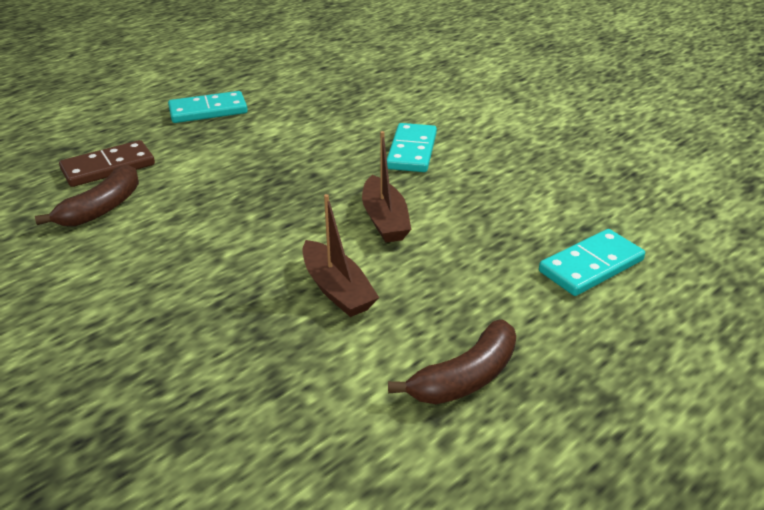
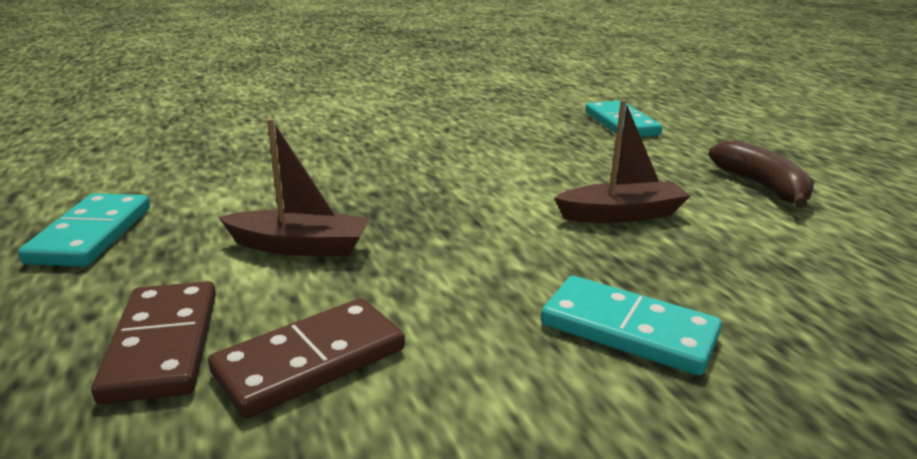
camera: 70 degrees left, 10 degrees down
(102, 208) = (310, 361): brown banana -> brown domino
(384, 220) = (504, 175): brown boat -> brown boat (300, 246)
(411, 151) = (378, 143): turquoise domino -> turquoise domino (628, 330)

